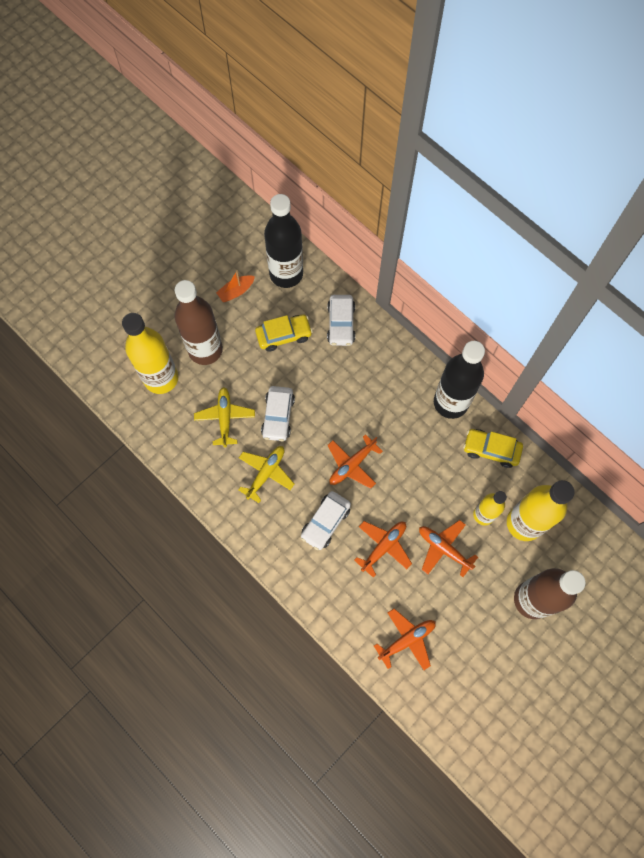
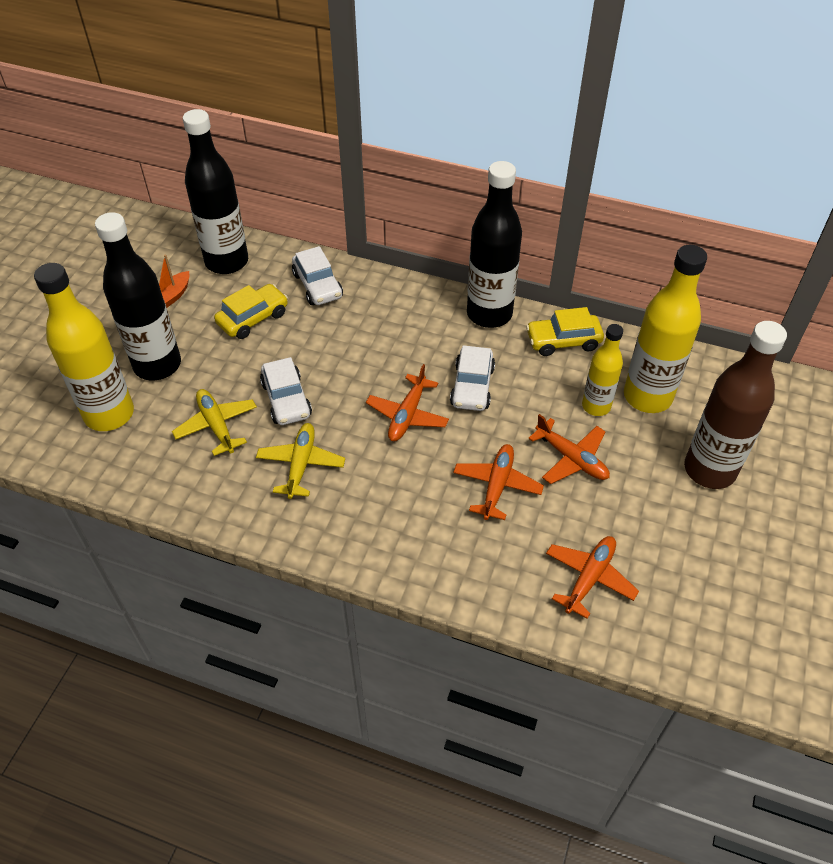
camera: 25 degrees left, 20 degrees down
(205, 350) = (157, 365): brown bottle -> black bottle
(325, 522) = (408, 488): white car -> white car (472, 386)
(443, 548) = (571, 458): orange plane -> orange plane turned 150 degrees counterclockwise

